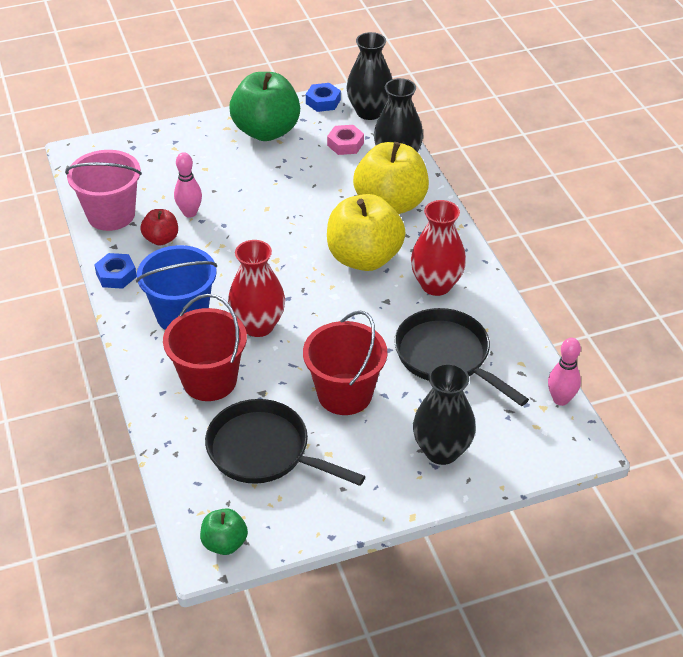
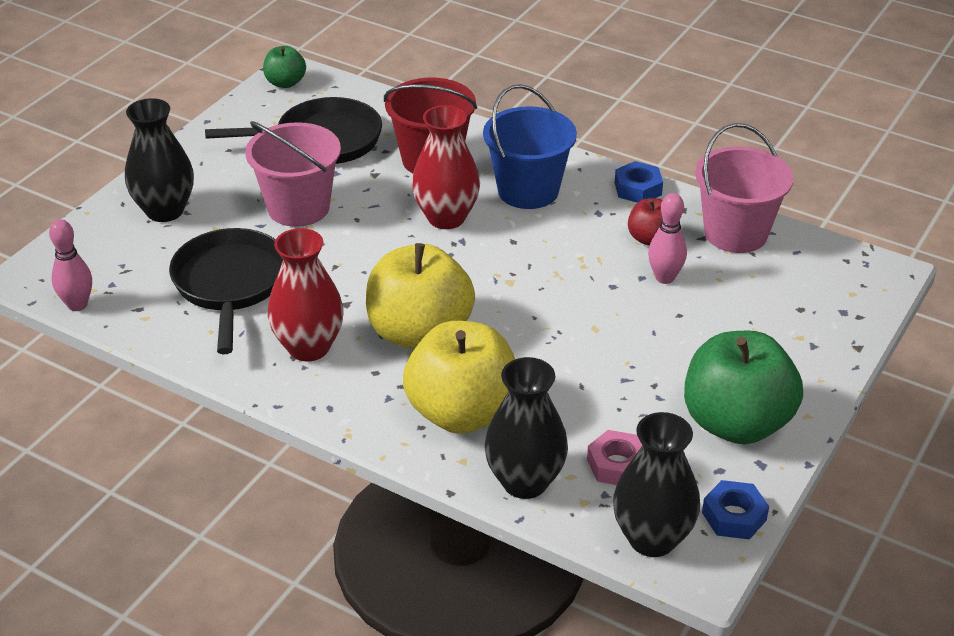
camera: 140 degrees right, 5 degrees down
(344, 394) = (298, 208): red bucket -> pink bucket
(446, 356) = (230, 284): black pan -> black pan turned 105 degrees counterclockwise

